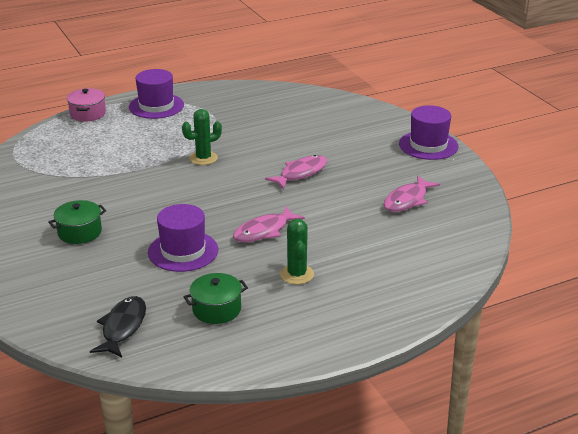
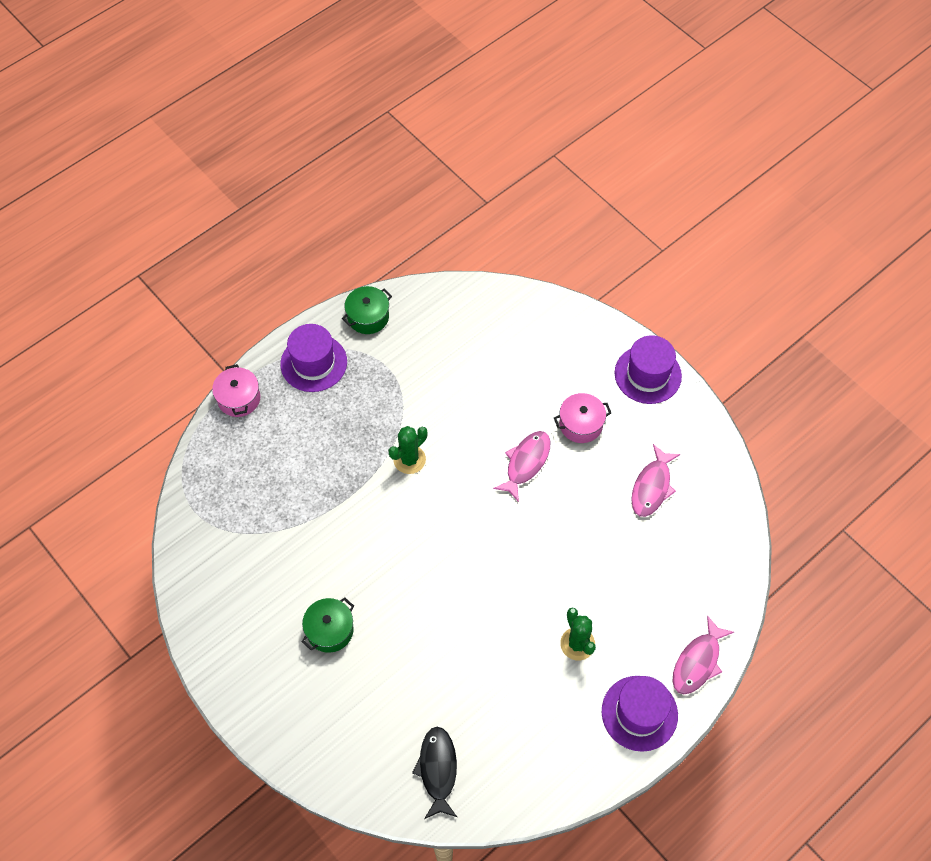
camera: 15 degrees left, 30 degrees up
(183, 251) = (450, 635): purple hat -> purple hat (639, 713)
(216, 309) = (518, 719): green pot -> green pot (368, 317)
(264, 231) = (521, 579): pink fish -> pink fish (698, 662)
(358, 161) = (581, 424): none -> pink pot

